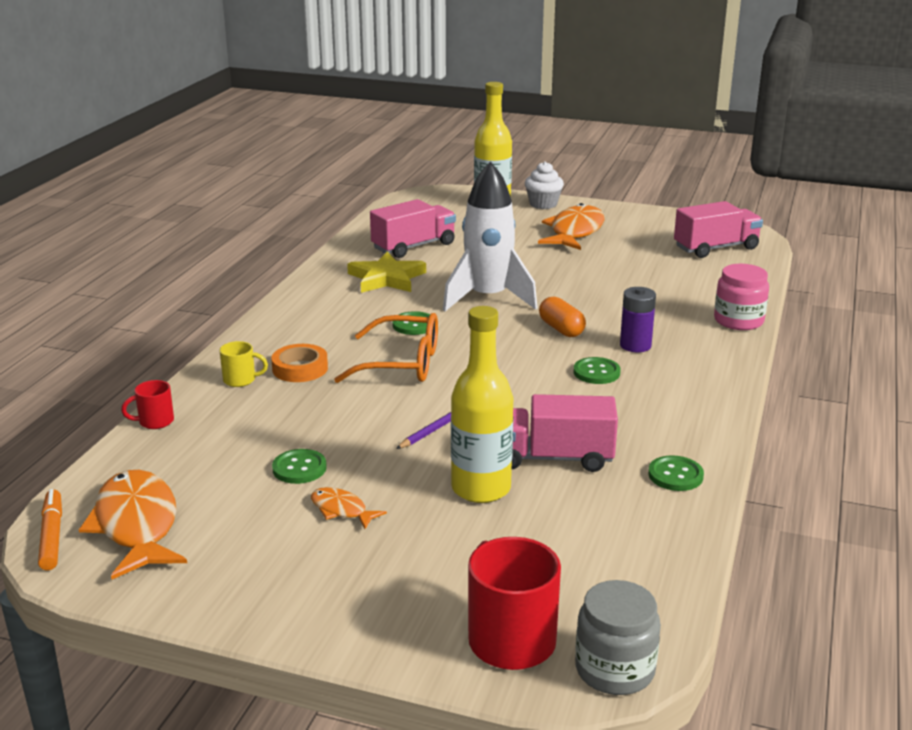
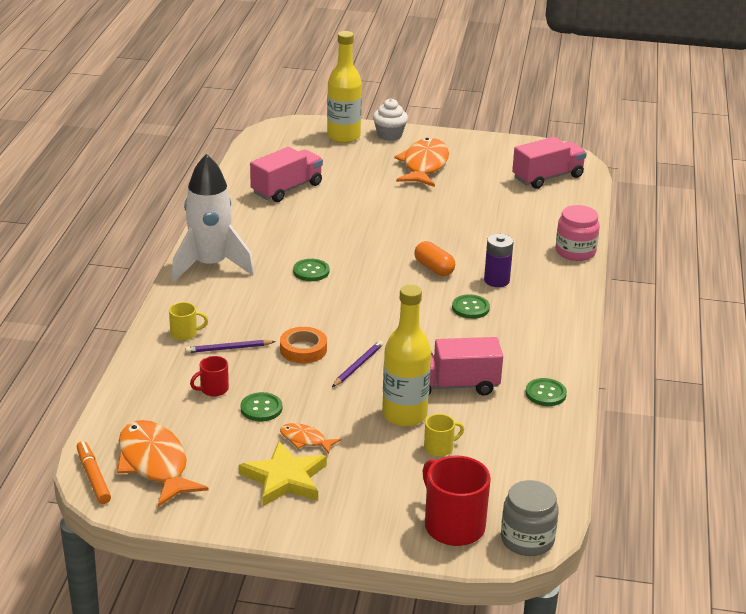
camera: 10 degrees left, 5 degrees up
(155, 421) = (130, 376): red mug -> red mug (213, 389)
(286, 399) = (228, 348): none -> purple pencil
(300, 368) = (230, 319): orange tape -> orange tape (303, 349)
(386, 278) = (273, 224): yellow star -> yellow star (284, 479)
(401, 363) = (312, 309): orange glasses -> none
(488, 298) = (366, 241): white rocket -> white rocket (210, 266)
(517, 533) = (439, 448): none -> yellow mug

